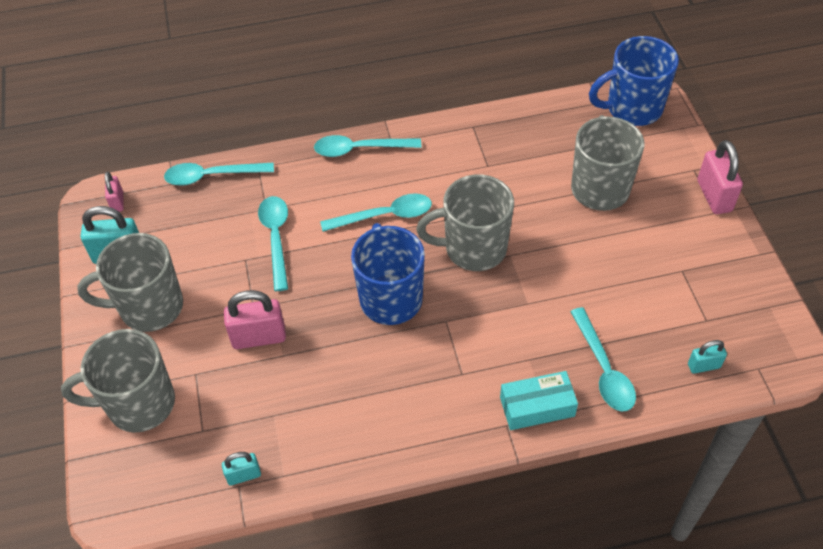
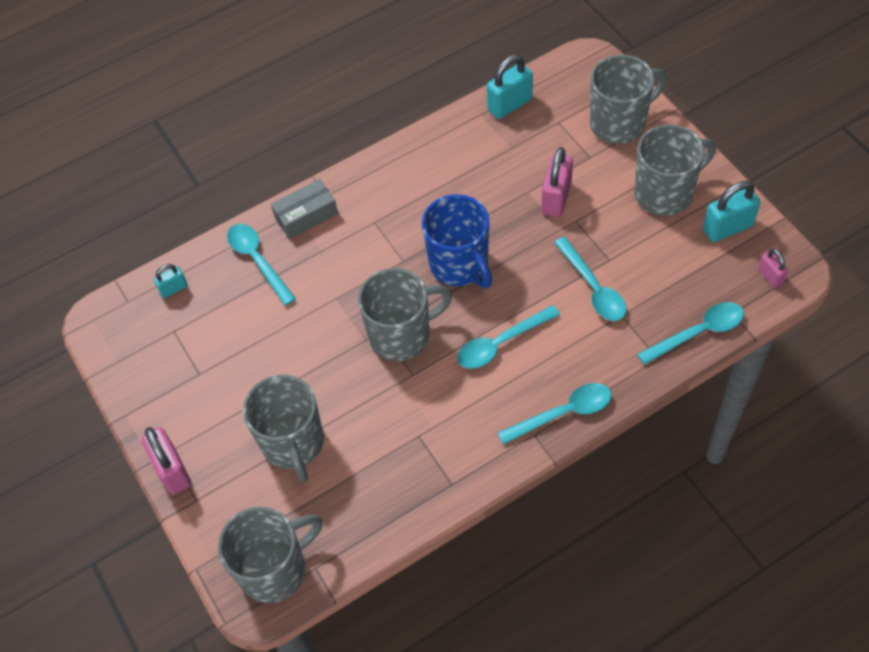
camera: 165 degrees right, 5 degrees up
(244, 475) = (509, 104): turquoise padlock -> turquoise padlock, size x1.75
(259, 337) = (556, 198): pink padlock -> pink padlock turned 45 degrees counterclockwise
(537, 406) = (306, 215): turquoise box -> grey box
(632, 108) = (275, 569): blue mug -> grey mug

